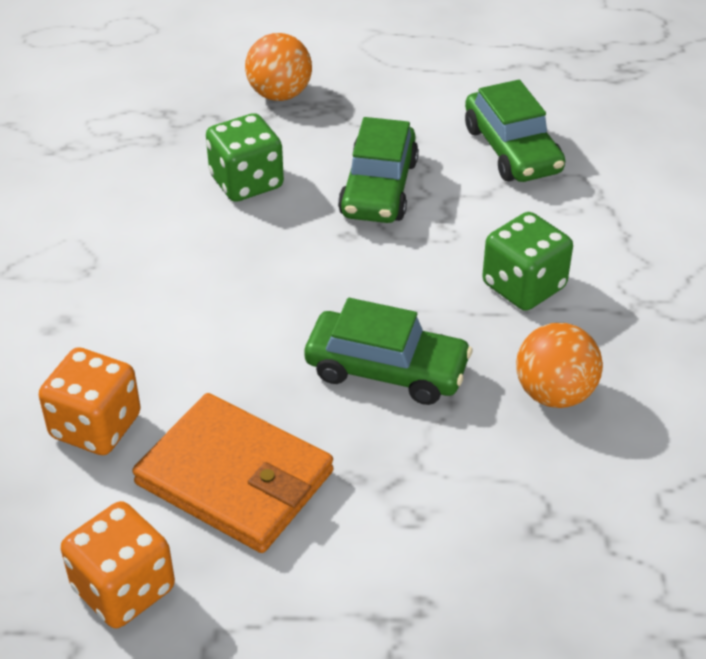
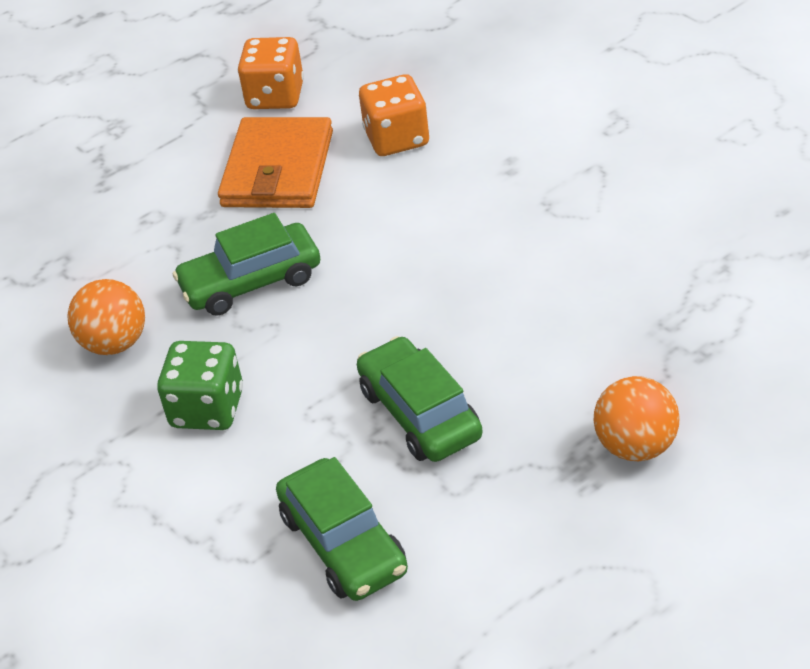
camera: 145 degrees right, 0 degrees up
(235, 478) = (278, 169): orange wallet -> orange wallet turned 75 degrees counterclockwise
(246, 182) = (535, 341): green dice -> none
(512, 150) = (343, 543): green car -> green car turned 150 degrees counterclockwise

